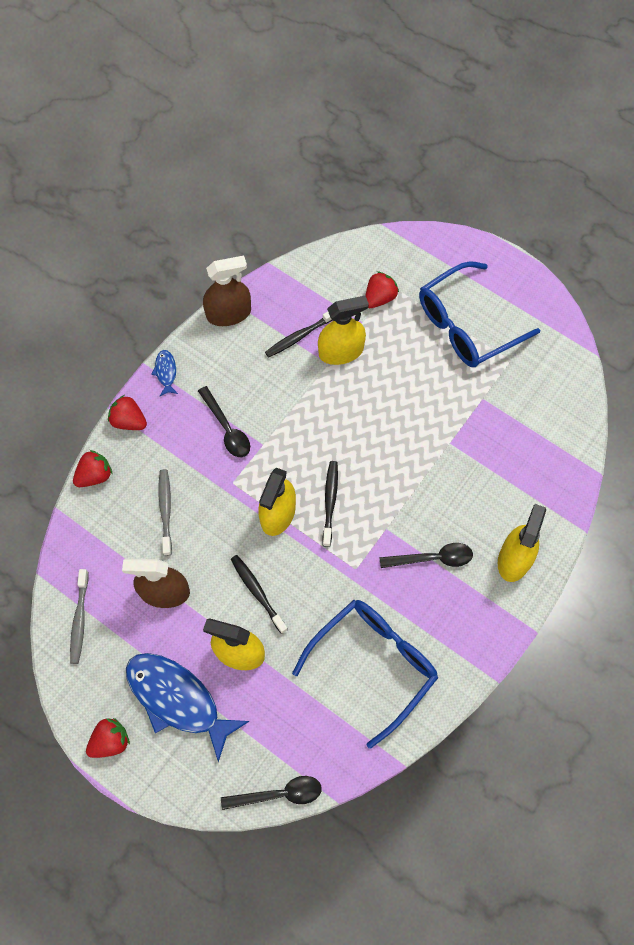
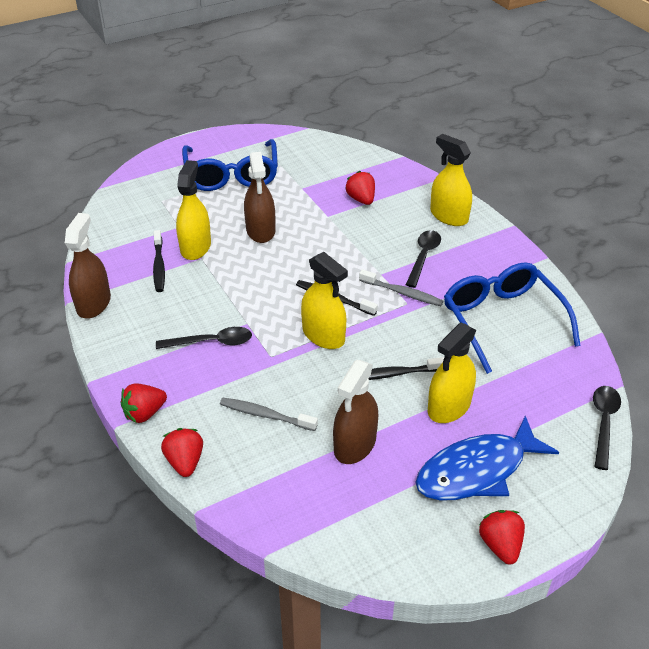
camera: 65 degrees left, 25 degrees down
(79, 620) = (345, 529): grey toothbrush -> grey toothbrush (402, 293)
(166, 372) = (115, 367): blue fish -> none
(379, 298) = (165, 210): red strawberry -> red strawberry (361, 199)
(394, 394) = (260, 230): none -> brown spray bottle

